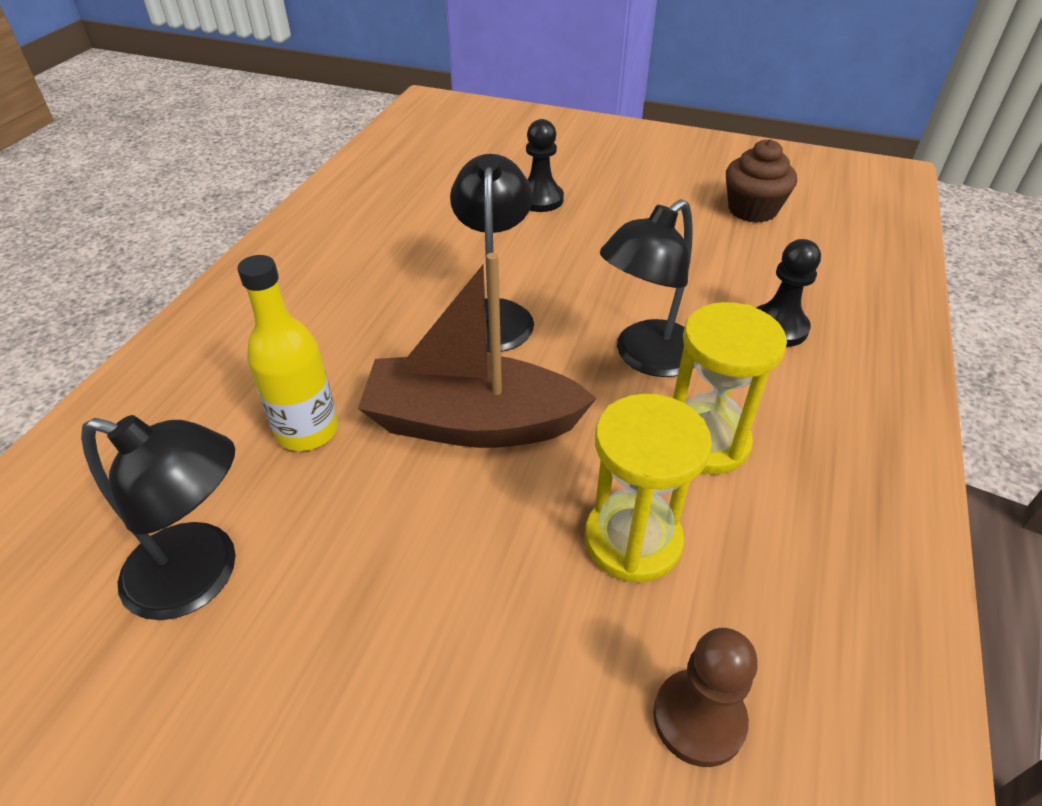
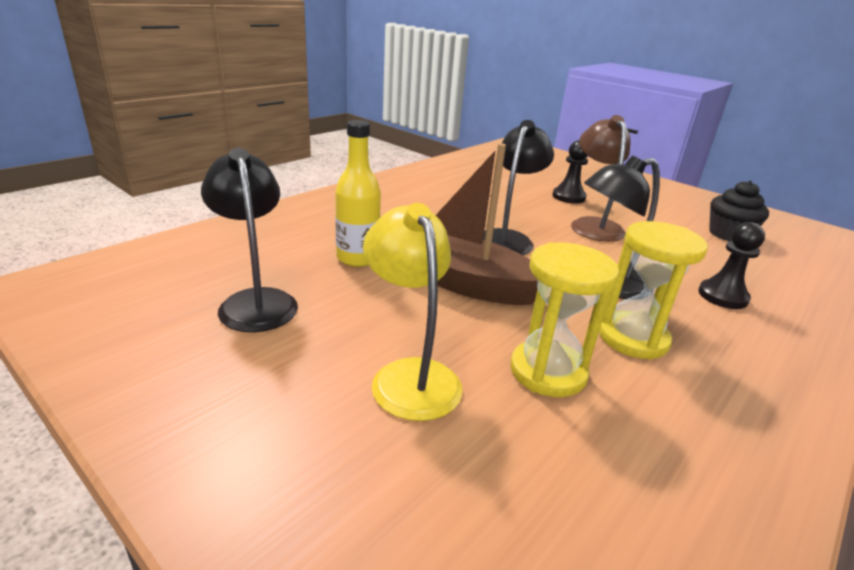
camera: 20 degrees right, 15 degrees down
(201, 576) = (256, 301): black lamp -> black lamp turned 150 degrees counterclockwise
(475, 620) = (410, 375): none -> yellow lamp
(590, 247) = (593, 225): none -> brown lamp
(699, 718) = (550, 486): brown pawn -> none
(752, 210) = (728, 234): brown cupcake -> black cupcake

